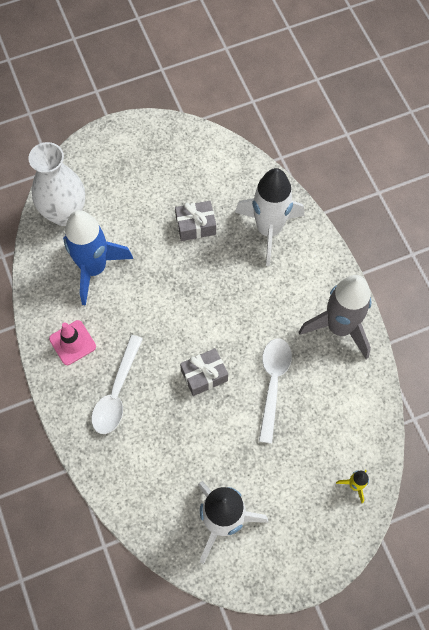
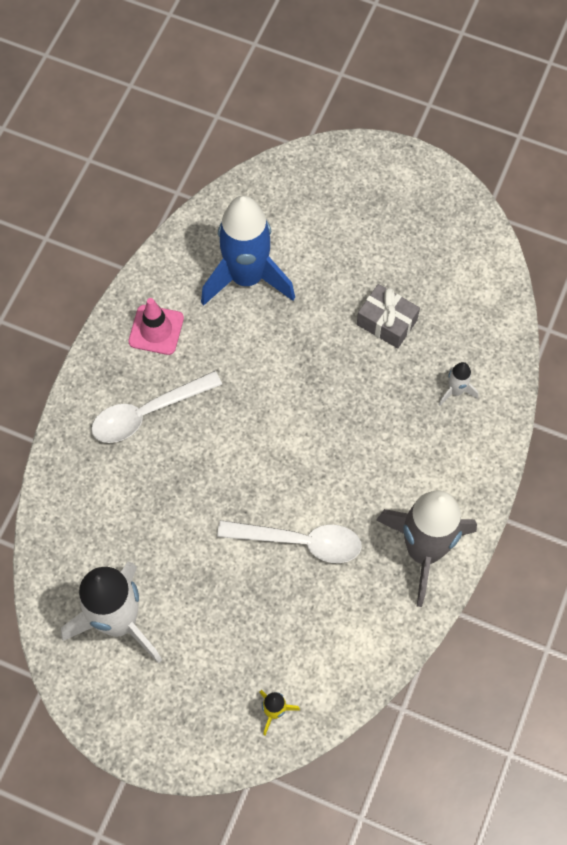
camera: 45 degrees right, 0 degrees up
(65, 213) = (274, 201): white vase -> none
(204, 375) = (243, 472): grey gift -> none
(269, 230) = (455, 391): white rocket -> white rocket, size x0.42
(273, 383) = (300, 541): white spoon -> white spoon turned 45 degrees clockwise

